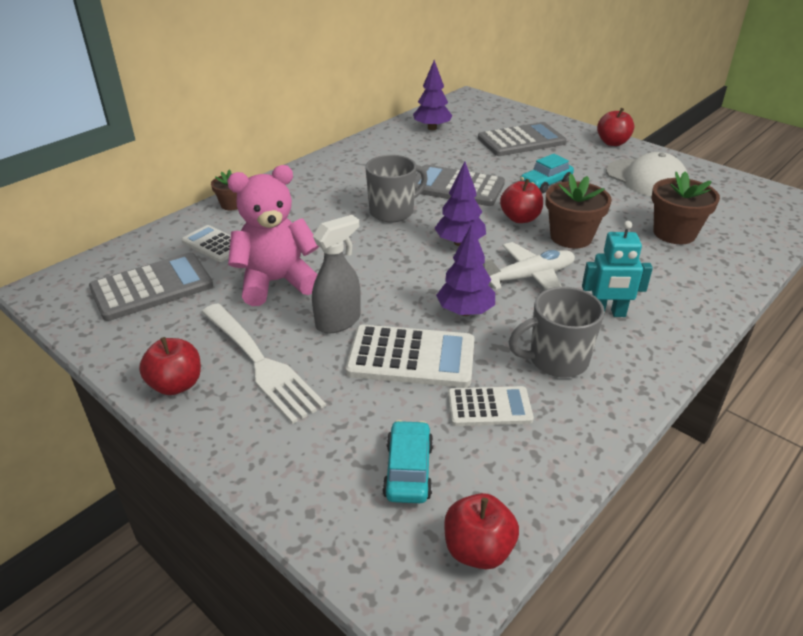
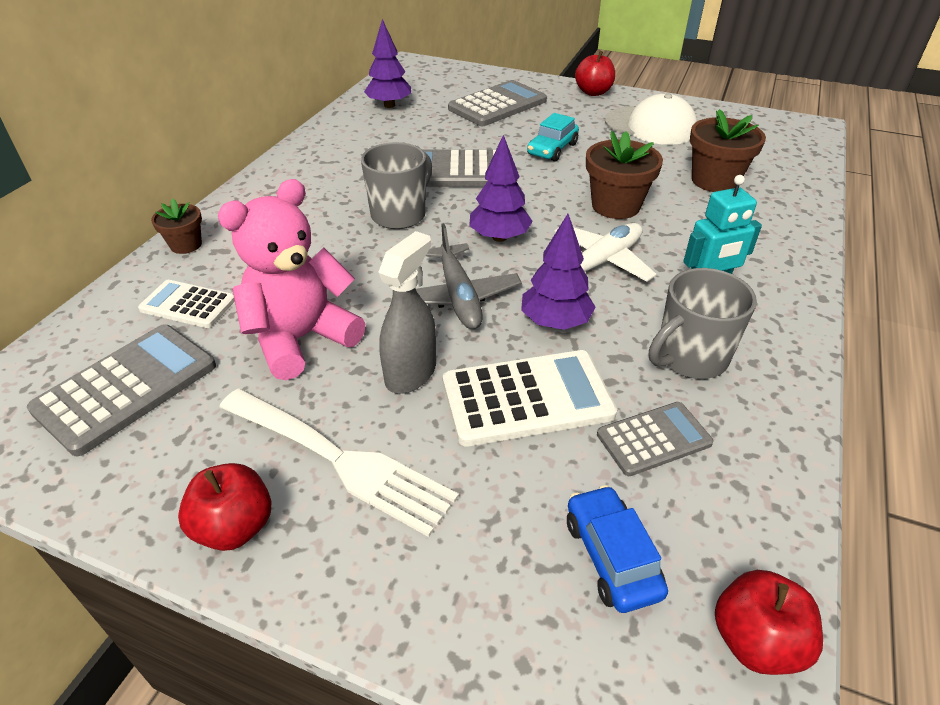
camera: 20 degrees left, 5 degrees up
(403, 278) = (458, 297): none -> grey plane
(408, 470) = (611, 557): turquoise car -> blue car
(489, 407) = (653, 439): white calculator -> grey calculator
(520, 218) = (549, 195): red apple -> none

